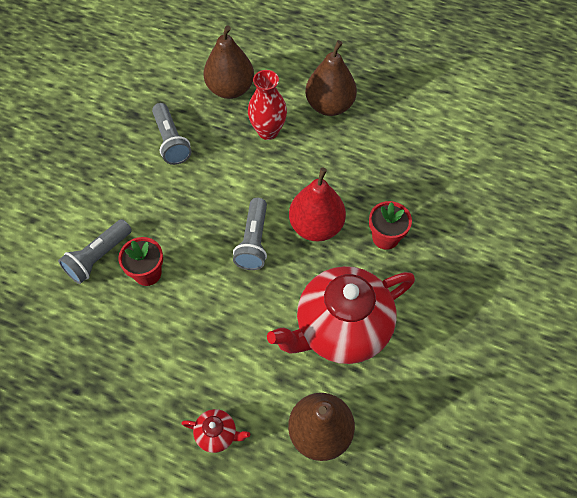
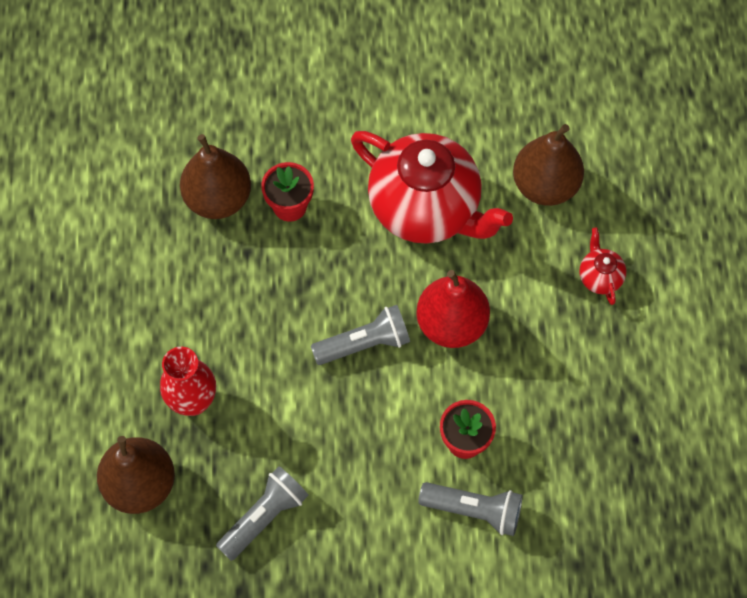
camera: 115 degrees left, 5 degrees up
(316, 226) = (310, 284): red pear -> red pear (451, 324)
(329, 105) = (116, 343): brown pear -> brown pear (218, 198)

